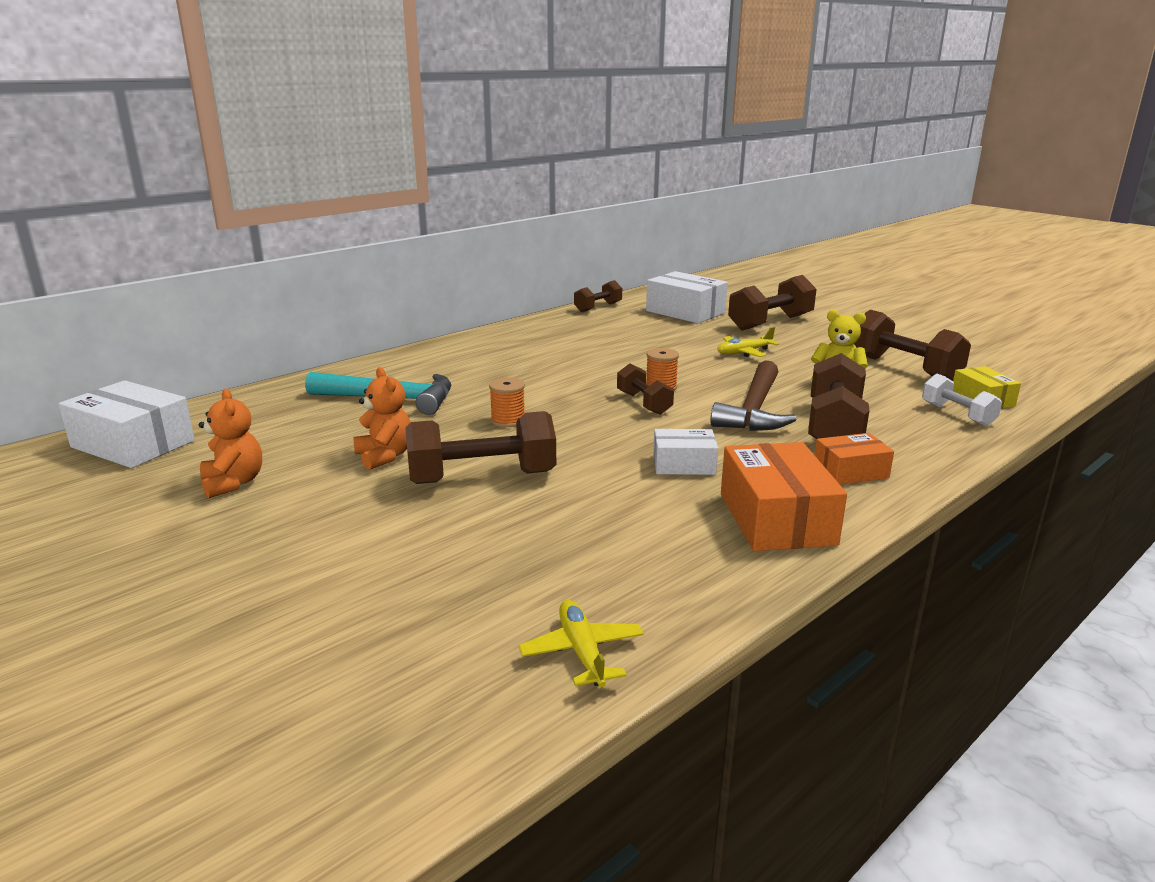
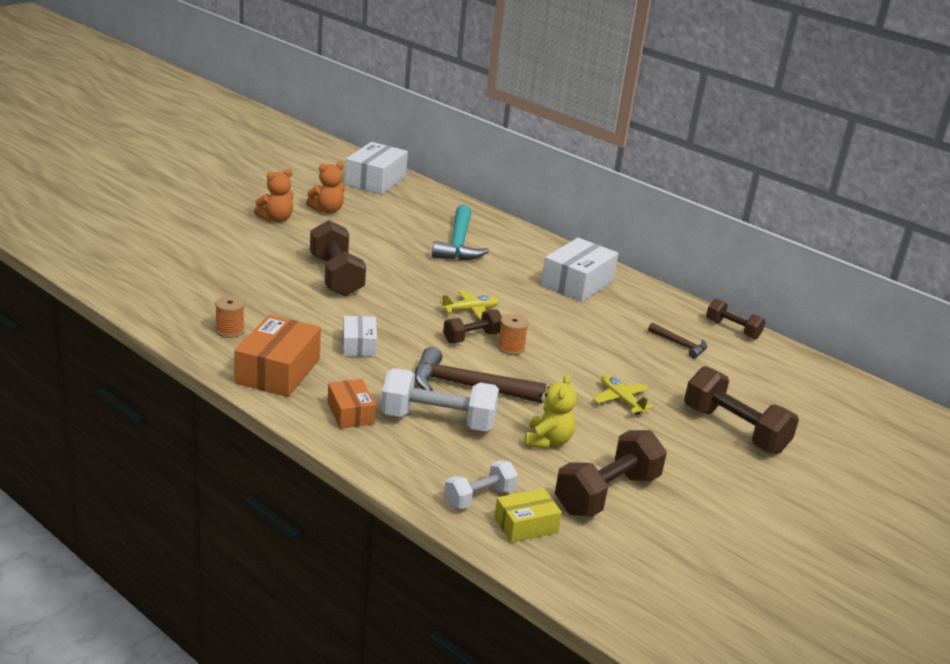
camera: 80 degrees right, 5 degrees up
(385, 456) = (364, 247): orange teddy bear -> orange teddy bear (276, 219)
(508, 420) = (427, 284): orange spool -> orange spool (230, 330)
(582, 652) = (150, 301): yellow plane -> yellow plane (470, 310)
(632, 325) = (680, 345): none -> brown hammer
(685, 312) = (746, 379): white box -> white box (577, 283)
(776, 519) = (278, 371): orange box -> orange box turned 60 degrees counterclockwise
(834, 426) = (438, 420): brown dumbbell -> white dumbbell

